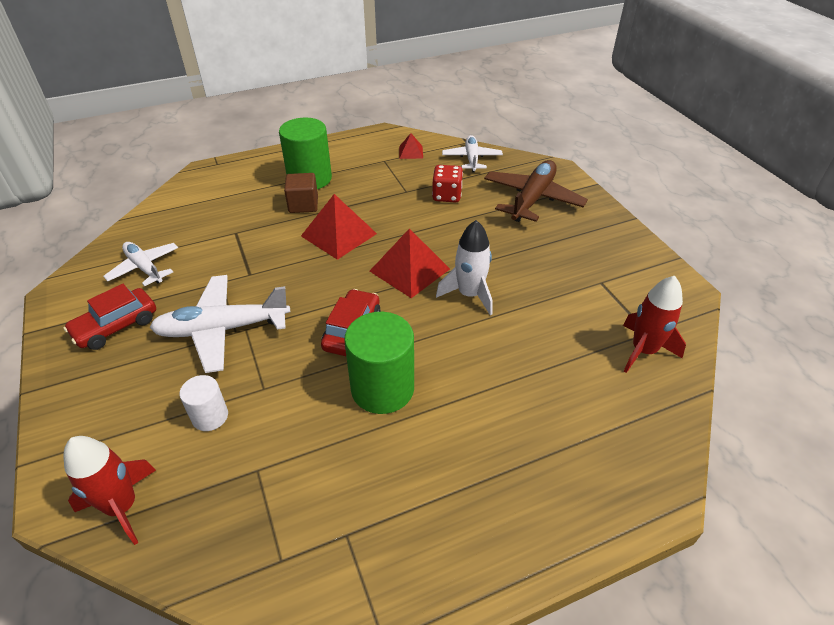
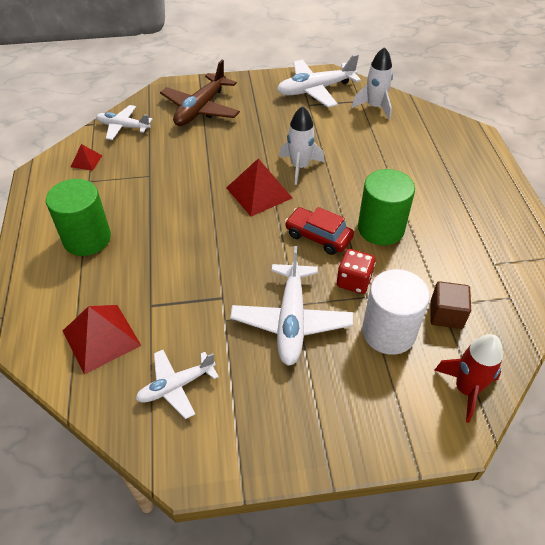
camera: 75 degrees left, 5 degrees up
(116, 326) = (261, 408): red car -> none
(210, 416) = (388, 332): white cylinder -> white cylinder, size x1.84
(303, 204) = (131, 248): brown cube -> brown cube (446, 314)
(339, 234) = (192, 228): red pyramid -> red pyramid (101, 338)
(447, 195) = (170, 153): red dice -> red dice (354, 281)
(532, 199) = (201, 109): brown plane -> brown plane turned 105 degrees counterclockwise
(638, 283) = (315, 90): none -> white plane
(643, 350) = (374, 107): red rocket -> white rocket

